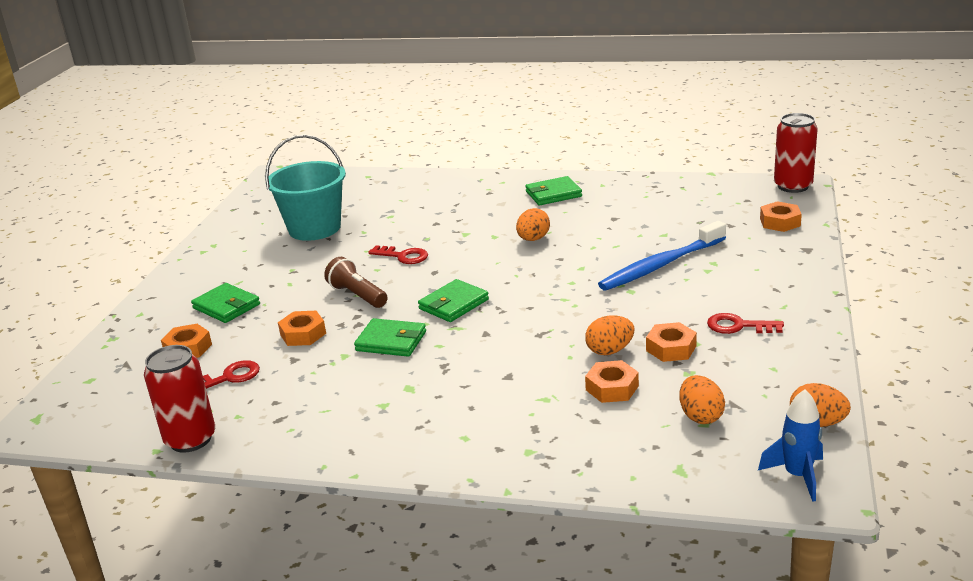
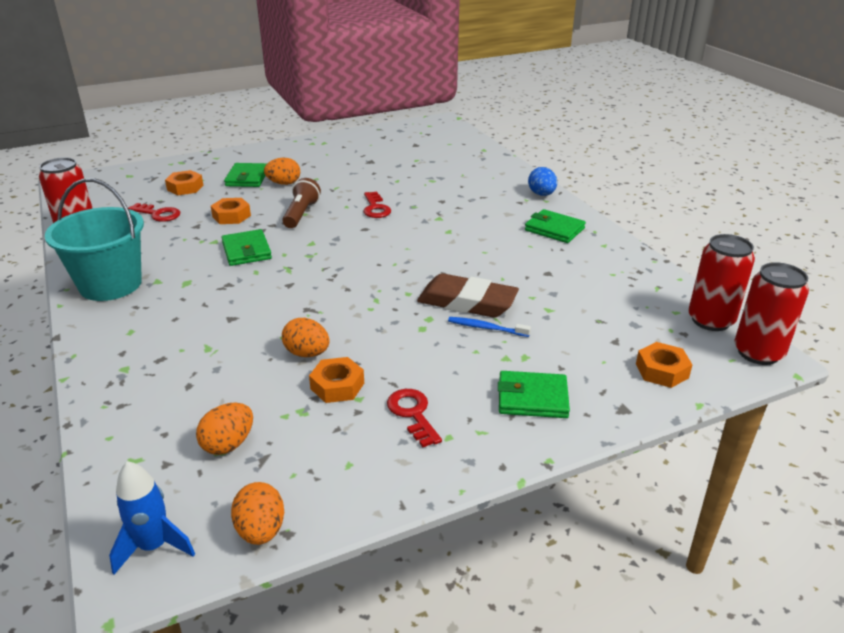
camera: 50 degrees right, 5 degrees up
(314, 228) = (382, 163): turquoise bucket -> turquoise bucket (110, 284)
(454, 304) = (322, 255): green wallet -> green wallet (532, 398)
(490, 180) = (541, 194): none -> blue egg
(533, 239) = (463, 249): orange egg -> orange egg (284, 183)
(612, 388) = (245, 376): orange nut -> none
(616, 262) = (467, 302): none -> brown eraser
(660, 265) = (486, 328): blue toothbrush -> blue toothbrush, size x0.47
(742, 186) = (710, 320): none -> red can

